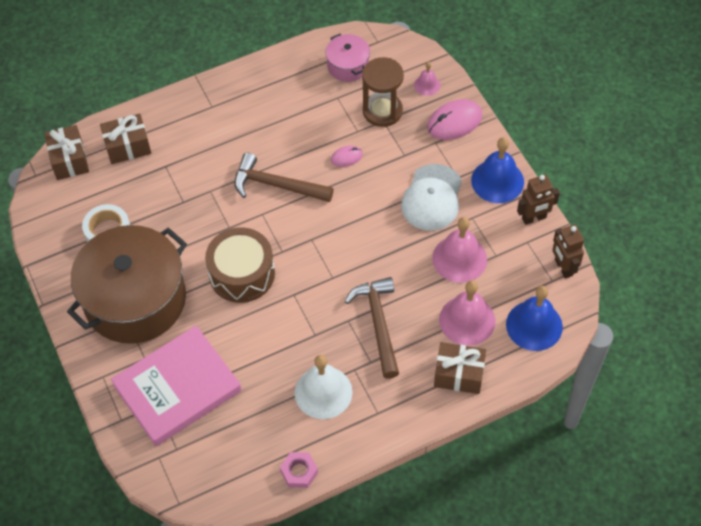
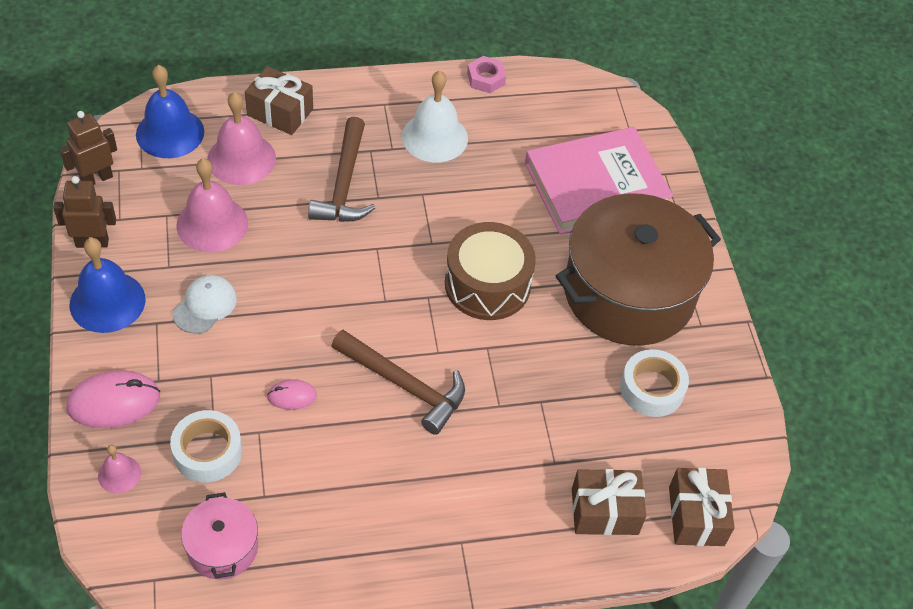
camera: 170 degrees left, 5 degrees down
(382, 111) = (207, 452): brown hourglass -> white tape
(432, 198) = (205, 306): white cap -> white cap, size x0.64
(563, 268) = (96, 179): brown robot -> brown robot turned 120 degrees counterclockwise

